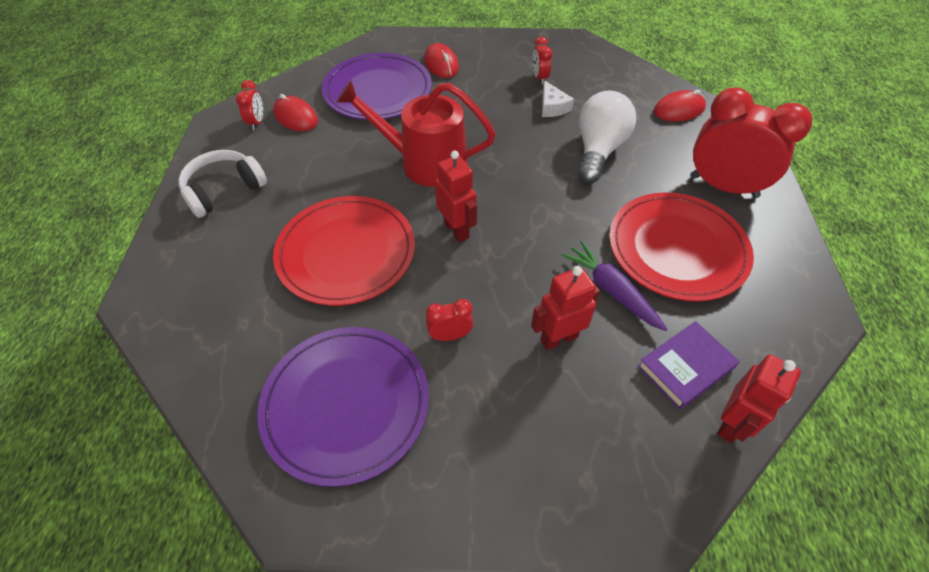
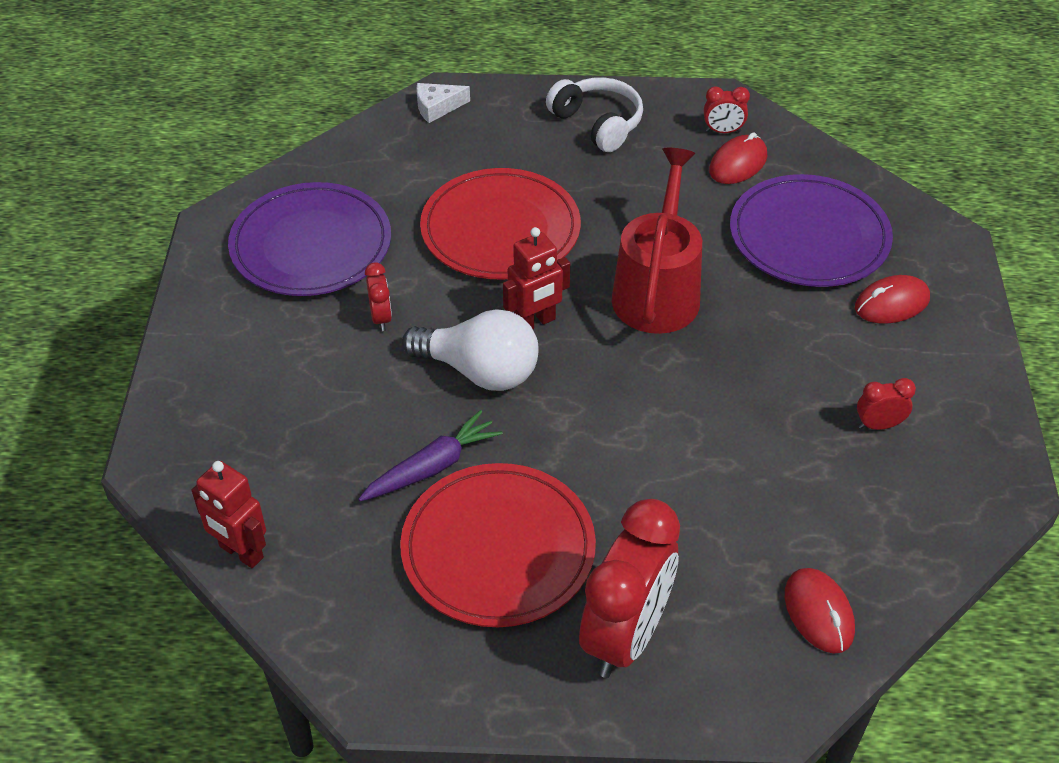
camera: 90 degrees right, 5 degrees down
(552, 107) = (801, 436): white cheese -> white cheese (437, 107)
(558, 338) = (368, 409): red robot -> none
(598, 150) = (699, 484): white light bulb -> white light bulb (480, 371)
(685, 367) = (316, 523): purple book -> none

